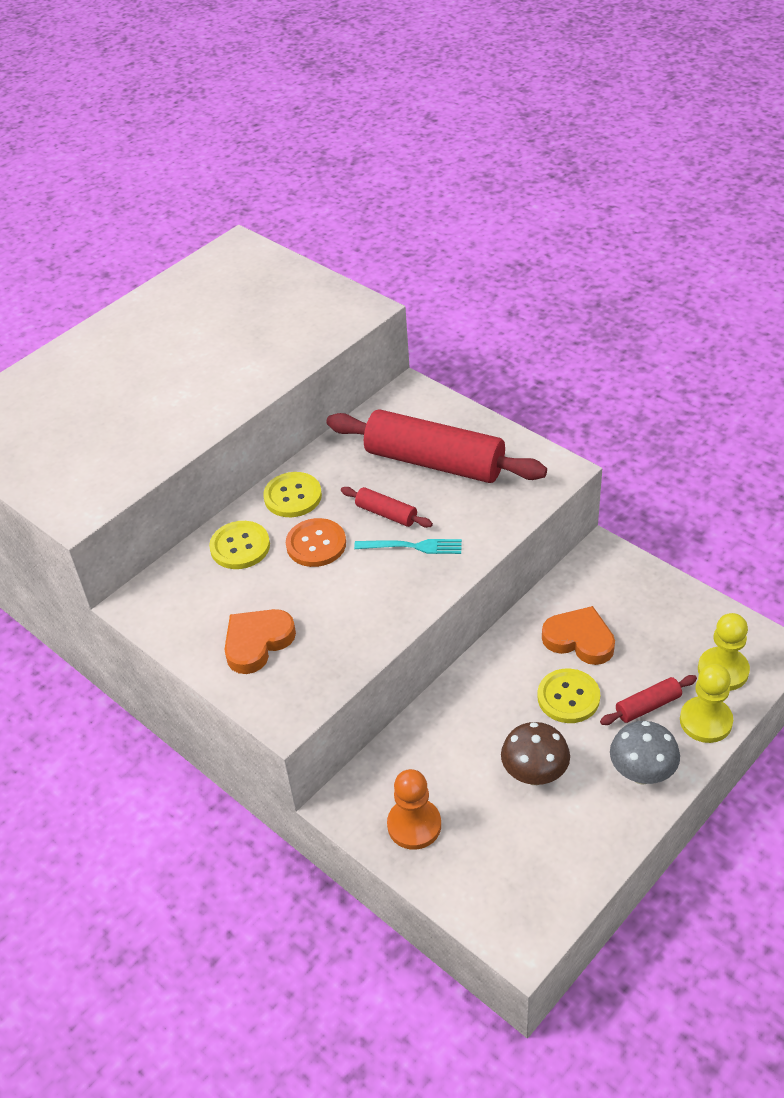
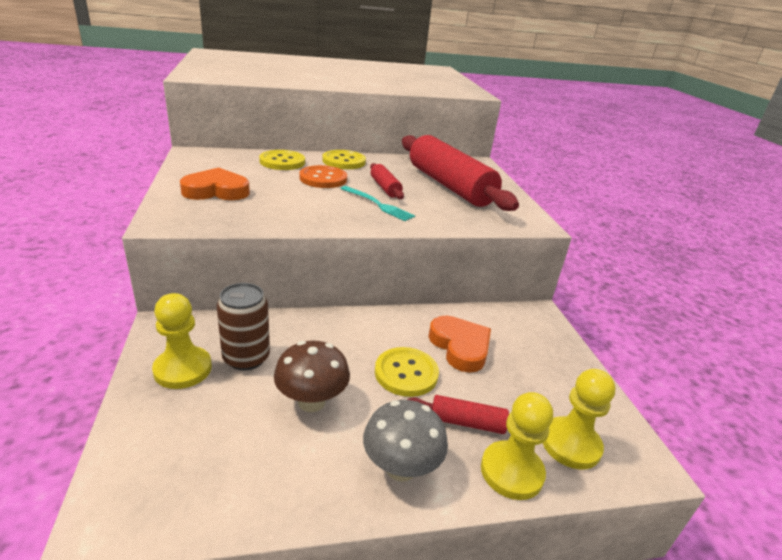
camera: 30 degrees right, 15 degrees down
(414, 825) = (183, 369): orange pawn -> yellow pawn
(444, 779) = (246, 358): none -> brown can

